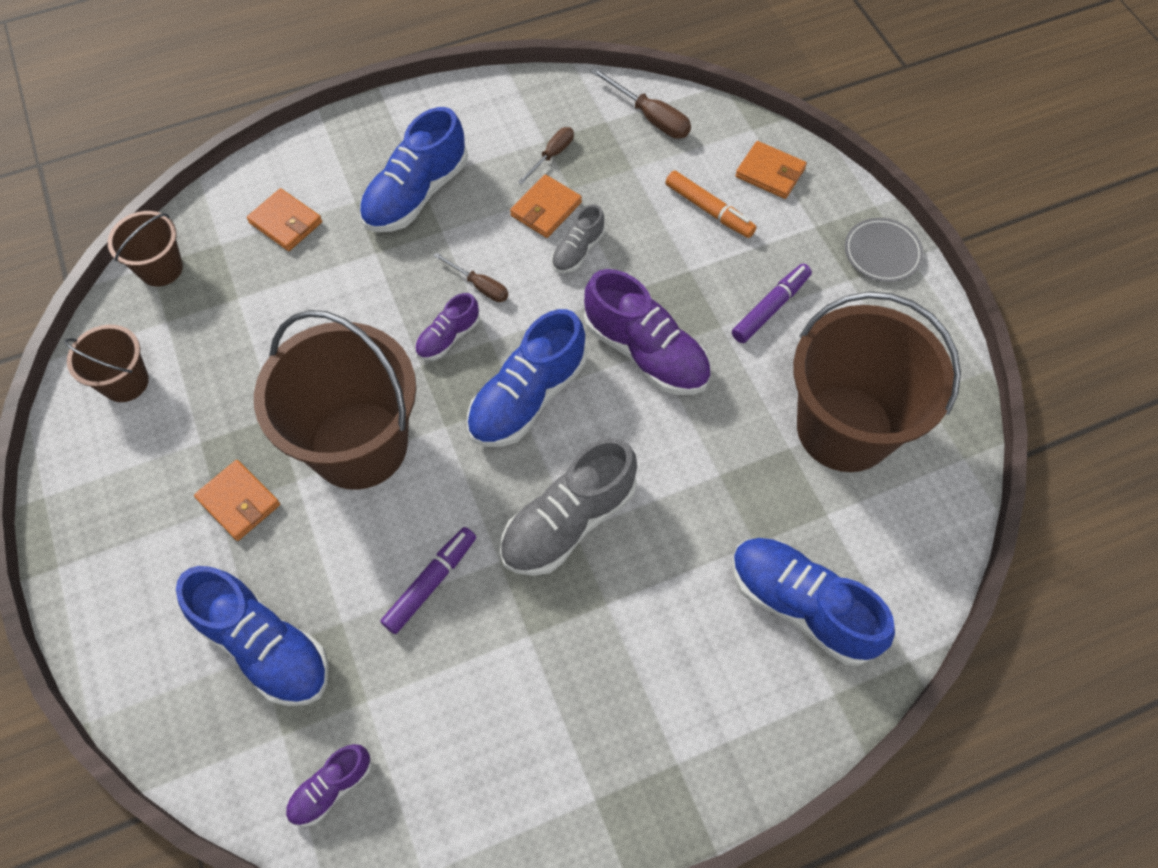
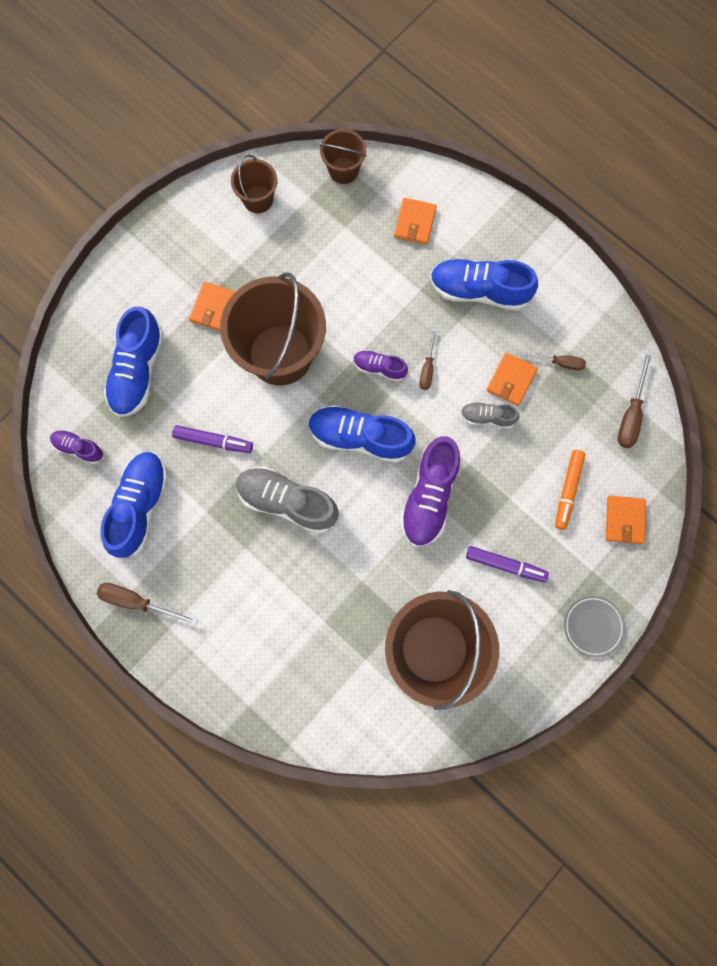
camera: 65 degrees right, 15 degrees up
(546, 209) = (511, 380): orange wallet -> orange wallet turned 75 degrees counterclockwise
(616, 795) = (137, 602): none -> brown screwdriver
(801, 605) = (296, 665): blue shoe -> blue shoe (140, 506)

